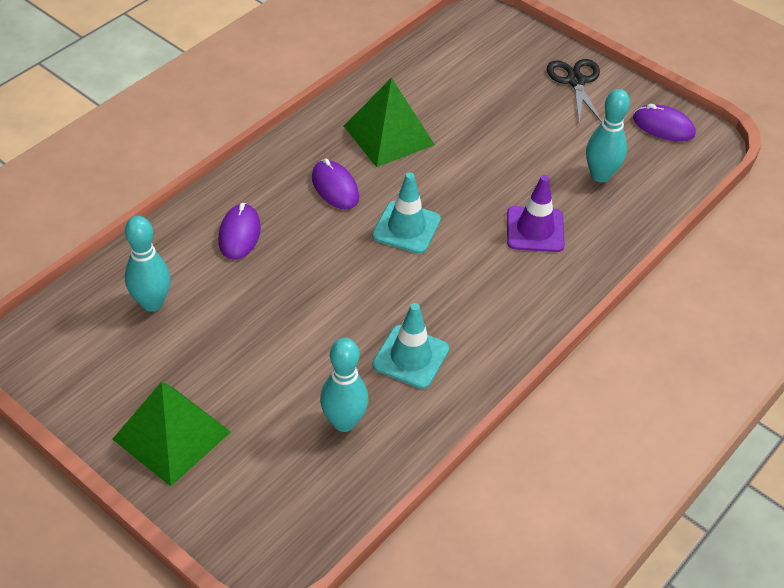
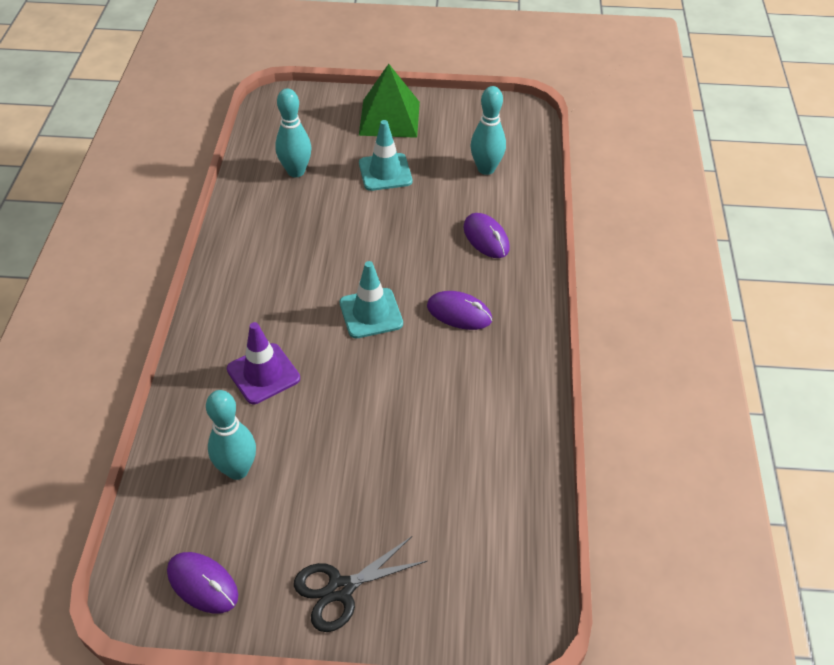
camera: 145 degrees right, 0 degrees up
(388, 135) = (466, 389): green pyramid -> none
(411, 357) = (286, 227): turquoise traffic cone -> turquoise traffic cone (385, 172)
(576, 81) = (340, 589): black scissors -> black scissors turned 105 degrees clockwise
(663, 126) = (203, 584): purple mouse -> purple mouse turned 45 degrees clockwise

